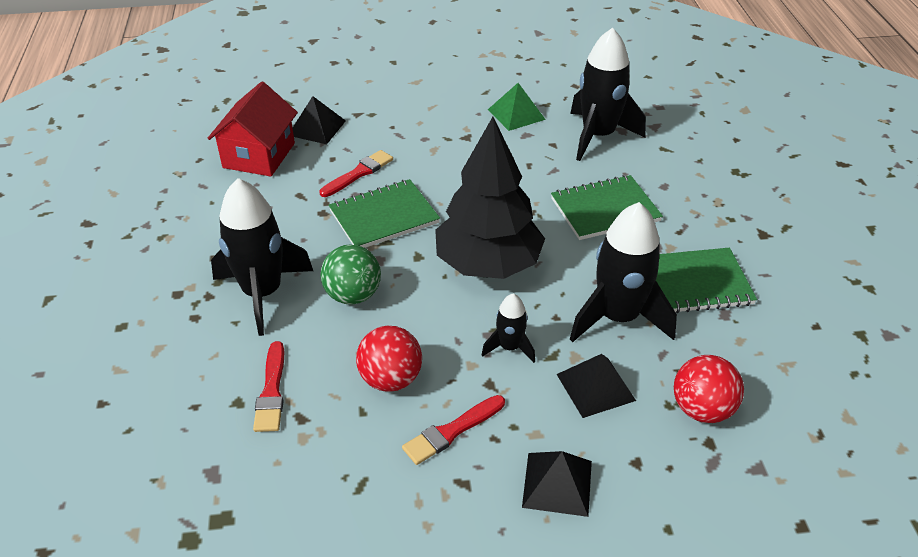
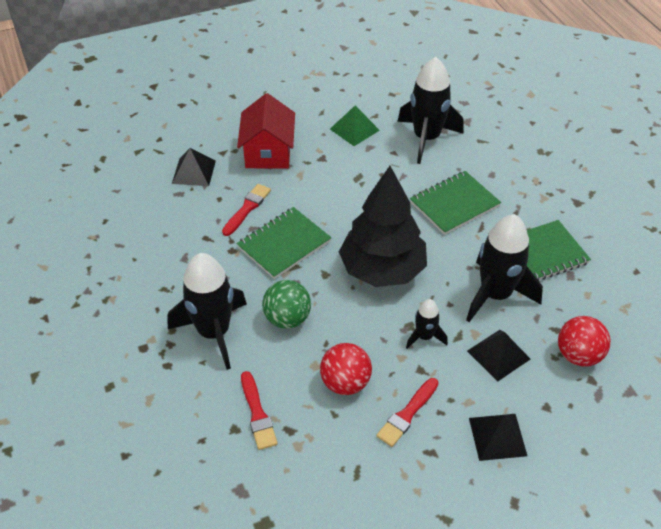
camera: 15 degrees left, 5 degrees up
(259, 155) = (155, 207): red house -> red house (268, 152)

